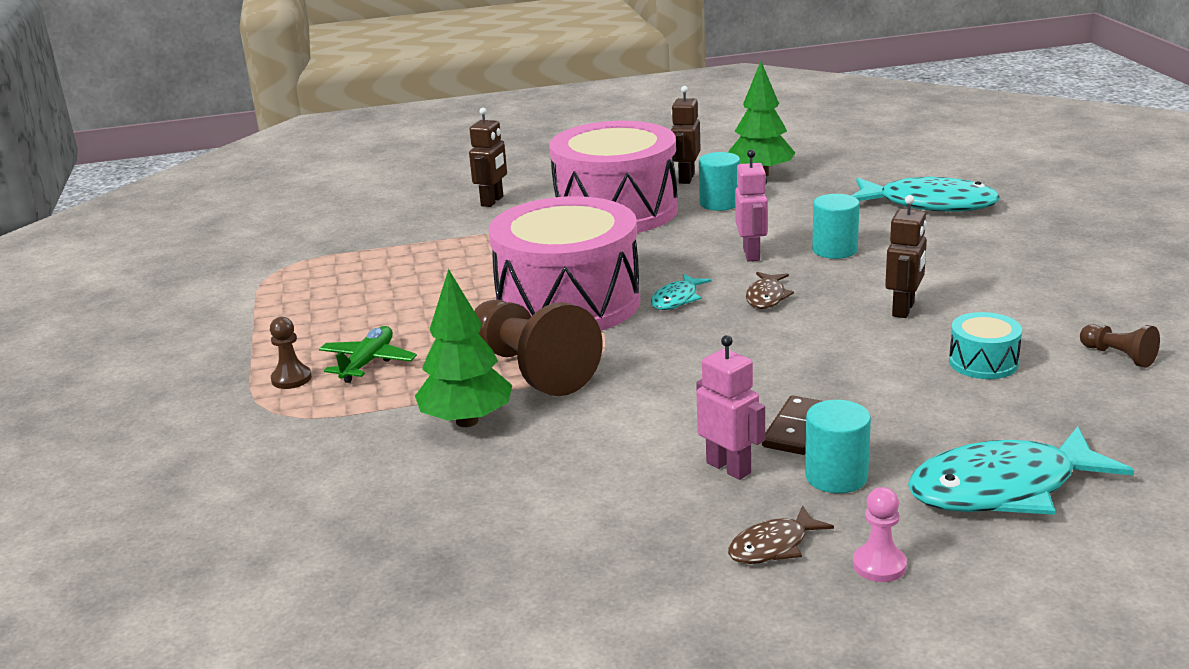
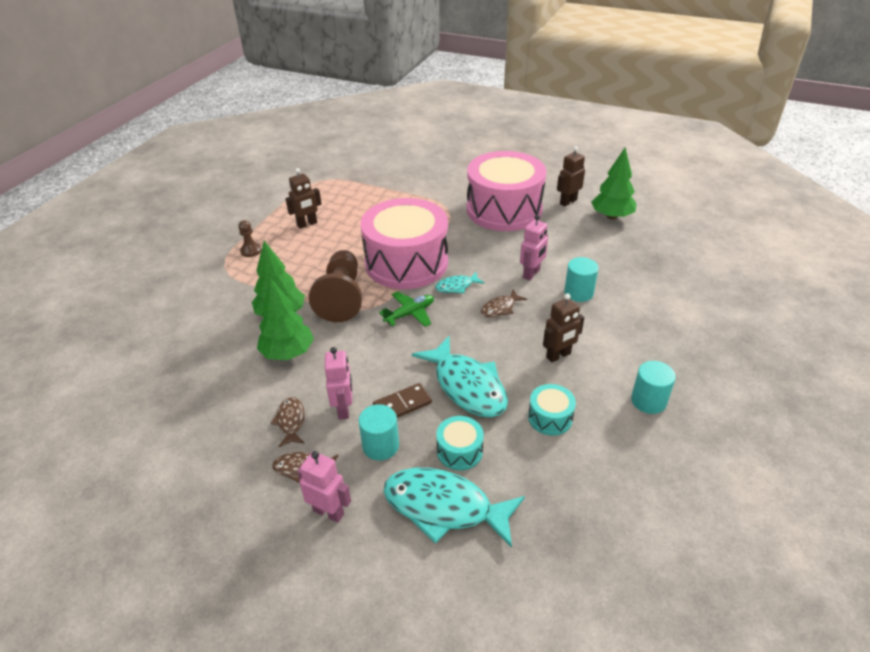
camera: 35 degrees right, 15 degrees up
(368, 362) = (287, 257): green plane -> green plane (410, 314)
(492, 201) = (455, 176): brown robot -> brown robot (307, 224)
(549, 453) = (288, 353): none -> green tree
(676, 513) = (291, 421): none -> brown fish
(720, 203) = (562, 228): turquoise cylinder -> turquoise cylinder (648, 401)
(879, 565) = (329, 512): pink pawn -> pink robot
(929, 204) = (679, 284): turquoise fish -> turquoise fish (467, 386)
(936, 435) = (459, 451): none -> turquoise drum
(1118, 356) = (632, 460): brown pawn -> none

